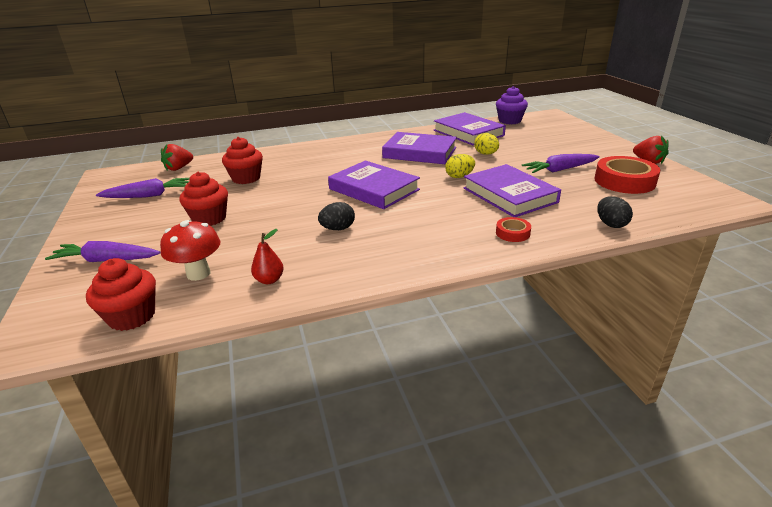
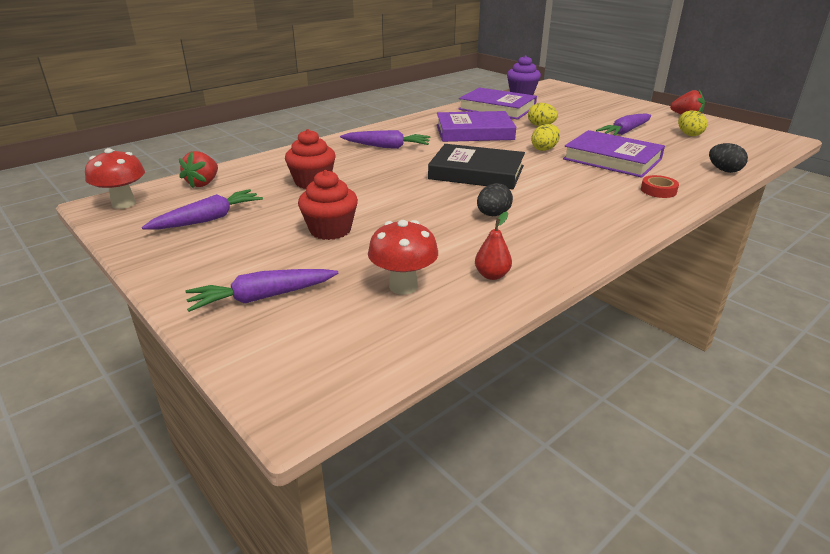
camera: 25 degrees left, 0 degrees up
(118, 175) = (124, 204): none -> red mushroom
(132, 316) = (389, 345): red cupcake -> none
(334, 157) = (387, 147): none -> purple carrot
(374, 189) = (476, 172): purple book -> black book
(624, 181) = (689, 134): red tape -> yellow egg

